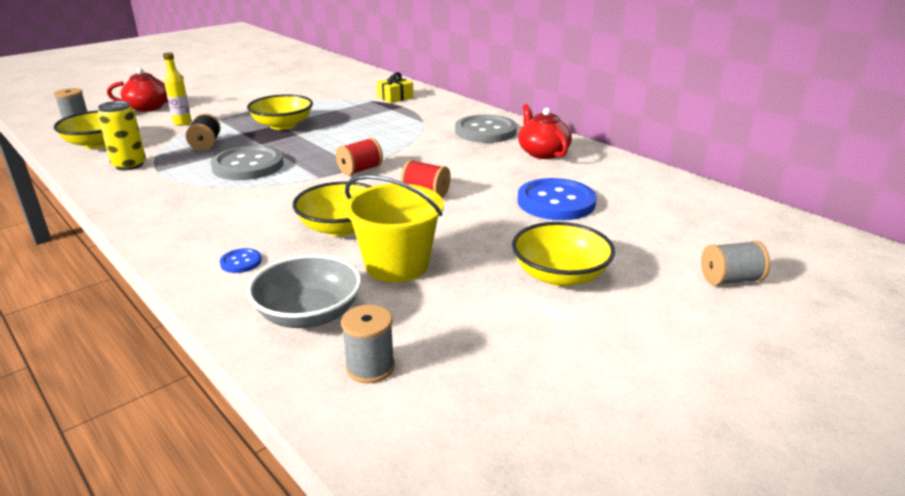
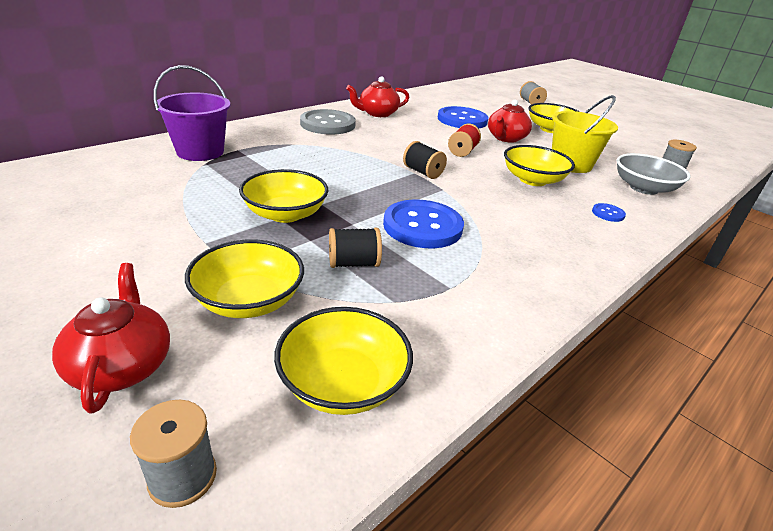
camera: 95 degrees left, 5 degrees up
(129, 165) = (436, 317): yellow can -> none
(182, 123) = (249, 300): yellow bottle -> yellow bowl
(248, 166) = (422, 226): grey button -> blue button
(360, 170) = (423, 172): red spool -> black spool
(395, 97) = (200, 152): yellow gift -> purple bucket
(490, 227) = (506, 138): none -> red teapot

